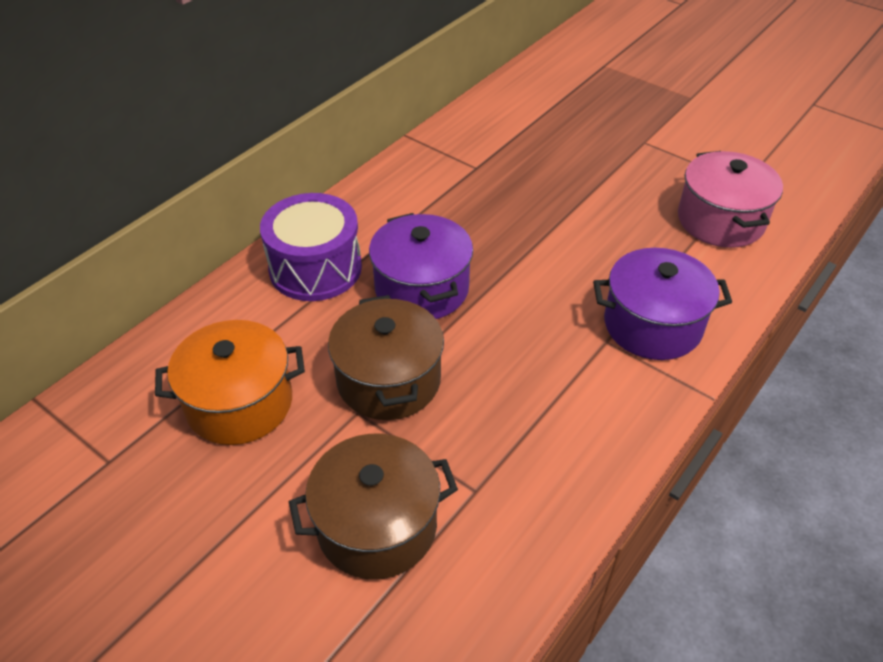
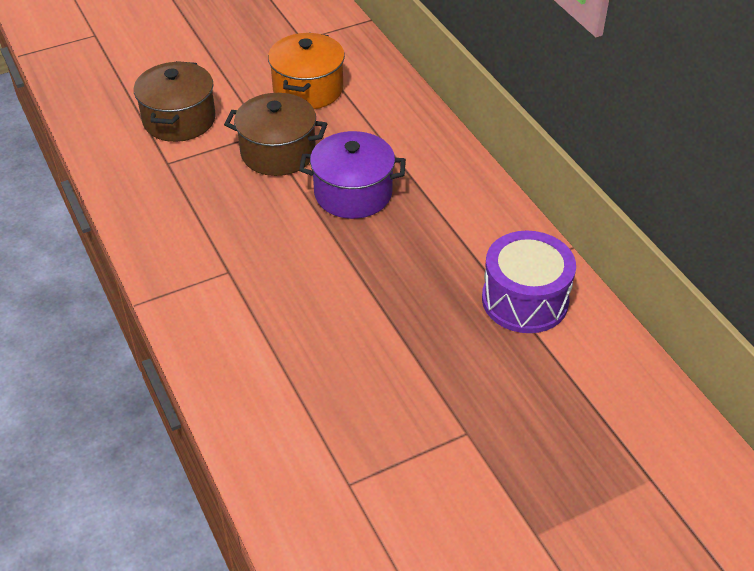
camera: 115 degrees right, 0 degrees up
(315, 268) = (412, 146): purple drum -> purple drum (525, 300)
(652, 325) = (222, 306): purple pot -> none
(720, 220) = (306, 425): pink pot -> none

